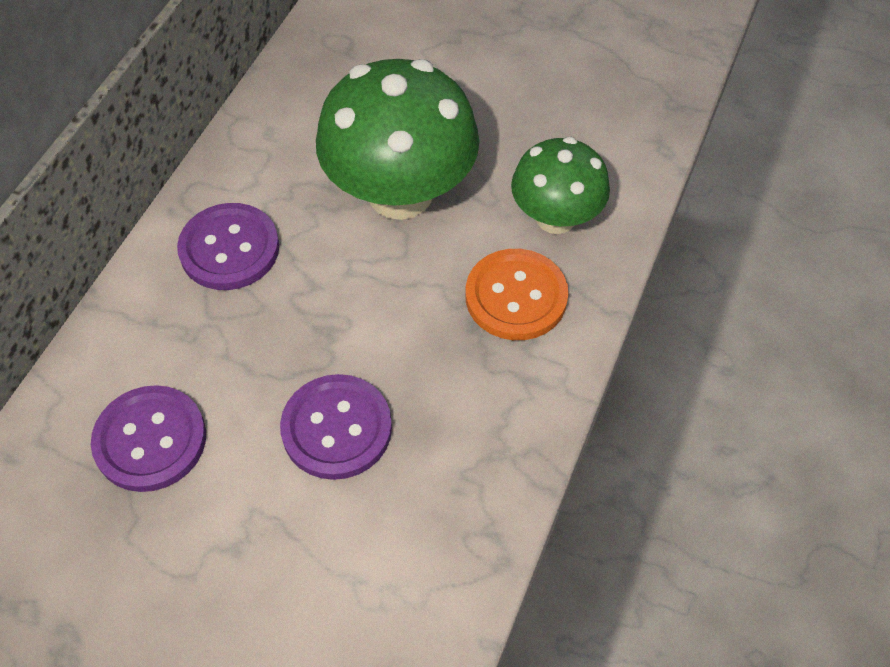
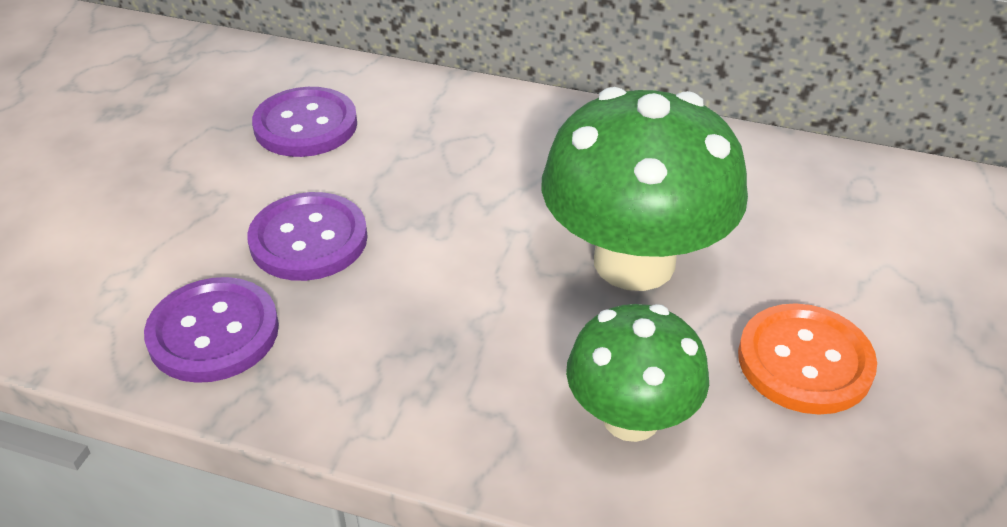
camera: 85 degrees right, 15 degrees down
(229, 249) = (528, 143): purple button -> purple button (213, 332)
(516, 296) = (491, 379): orange button -> orange button (804, 361)

